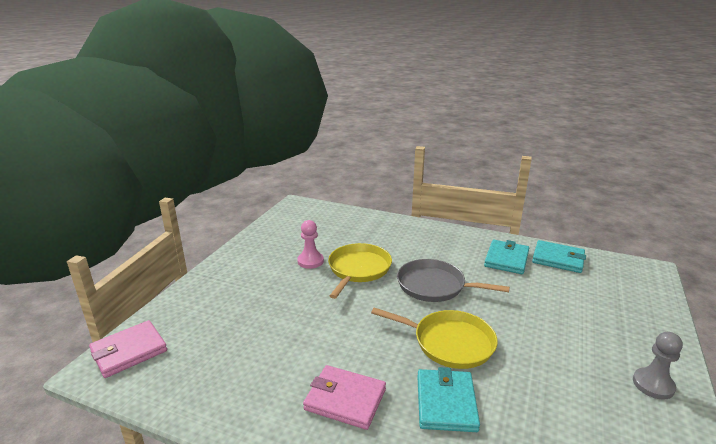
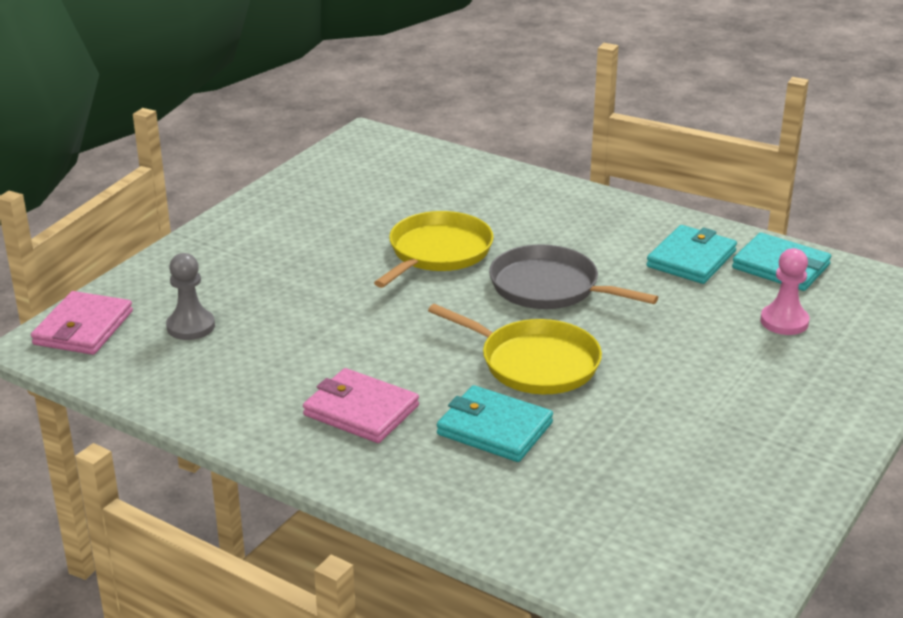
camera: 10 degrees right, 5 degrees up
(129, 351) = (83, 328): pink wallet -> pink wallet turned 45 degrees counterclockwise
(310, 261) = (364, 233): pink pawn -> pink pawn (784, 321)
(446, 403) = (494, 428): turquoise wallet -> turquoise wallet turned 75 degrees counterclockwise
(653, 385) = (800, 441): grey pawn -> grey pawn (191, 326)

